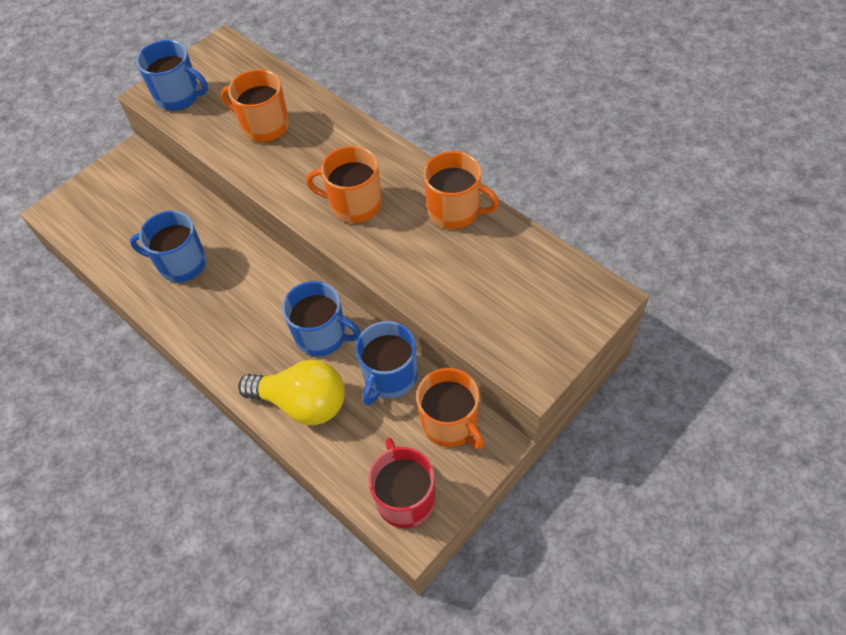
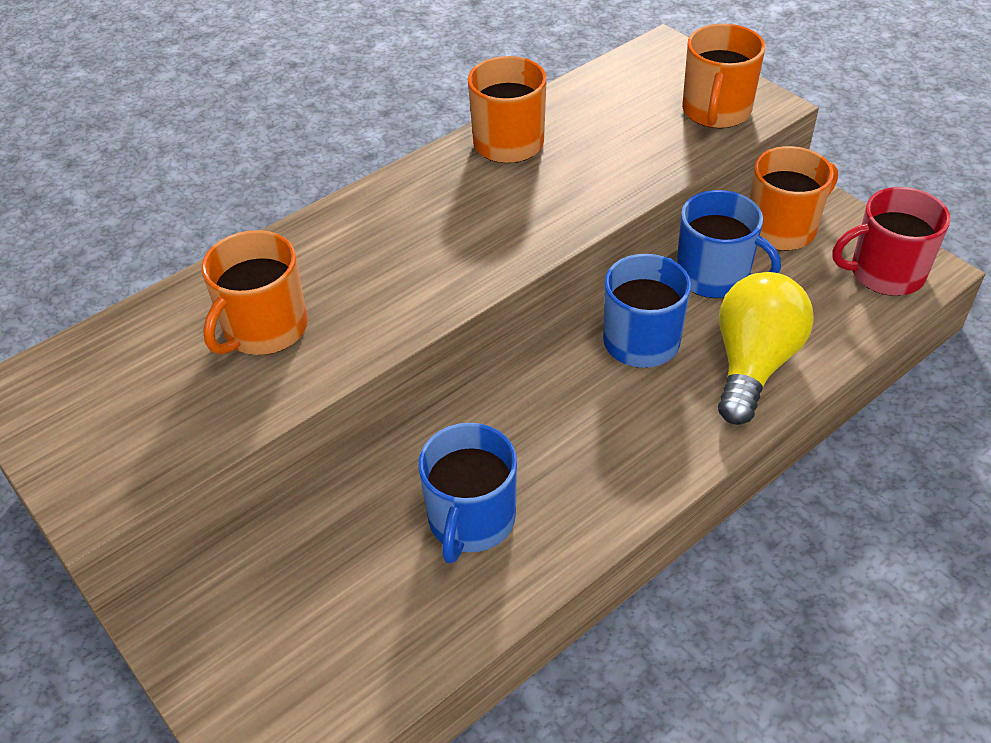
camera: 85 degrees left, 10 degrees down
(179, 96) = (124, 453): blue mug -> none
(354, 204) = (471, 231): orange mug -> orange mug (716, 111)

